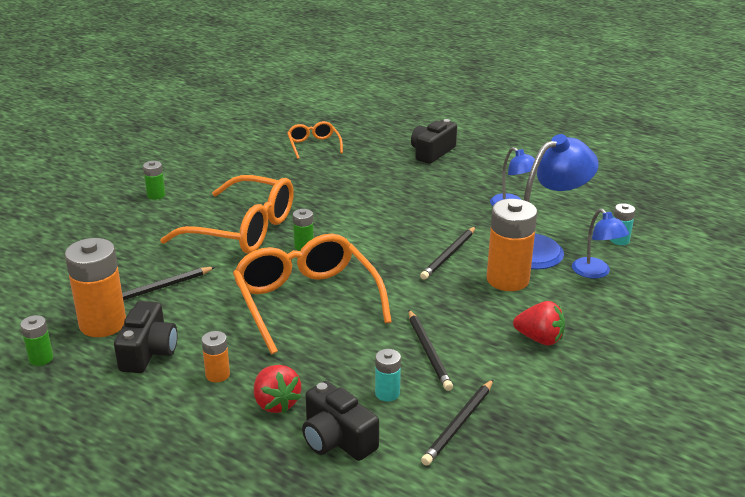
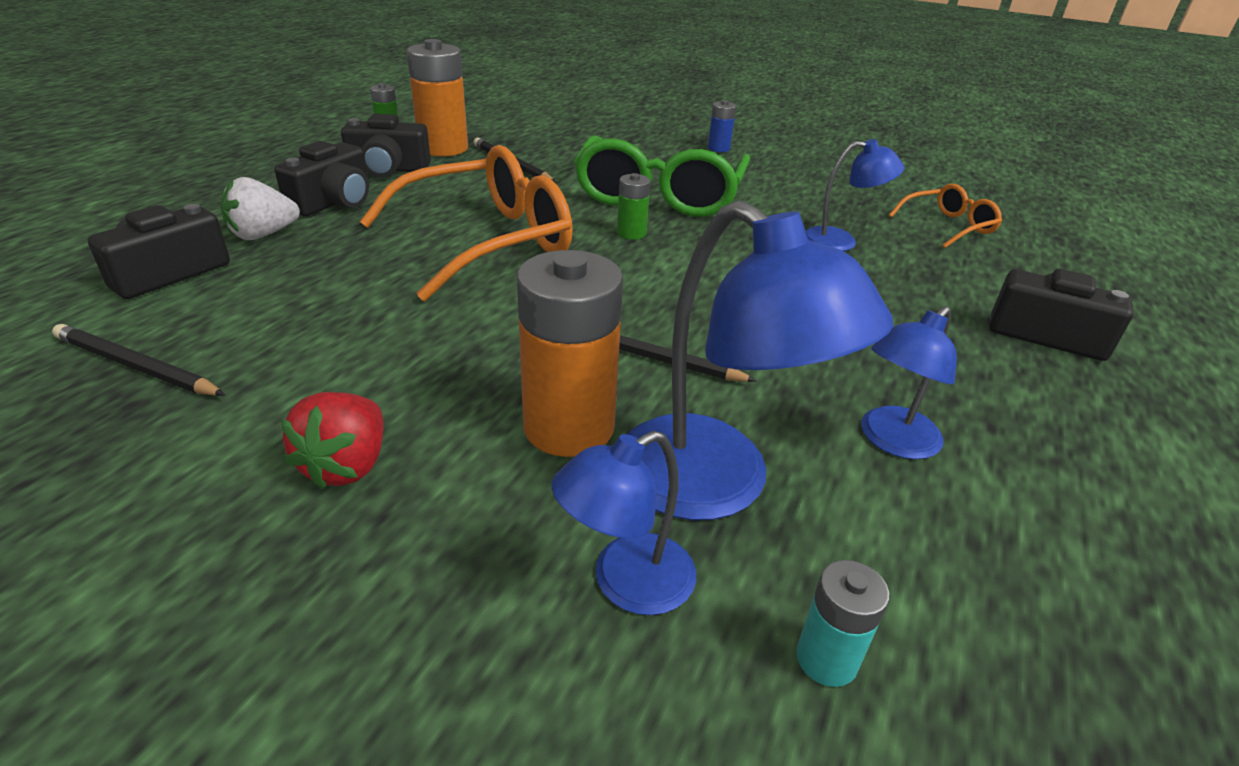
camera: 80 degrees right, 5 degrees up
(156, 195) = (718, 148): green battery -> blue battery
(217, 375) = (334, 202): orange battery -> black camera
(244, 230) = (659, 196): orange glasses -> green glasses
(276, 403) = (263, 235): red strawberry -> white strawberry
(327, 180) = (840, 241): none -> blue lamp
(387, 393) = (246, 305): turquoise battery -> none
(429, 352) = (339, 337): black pencil -> none

